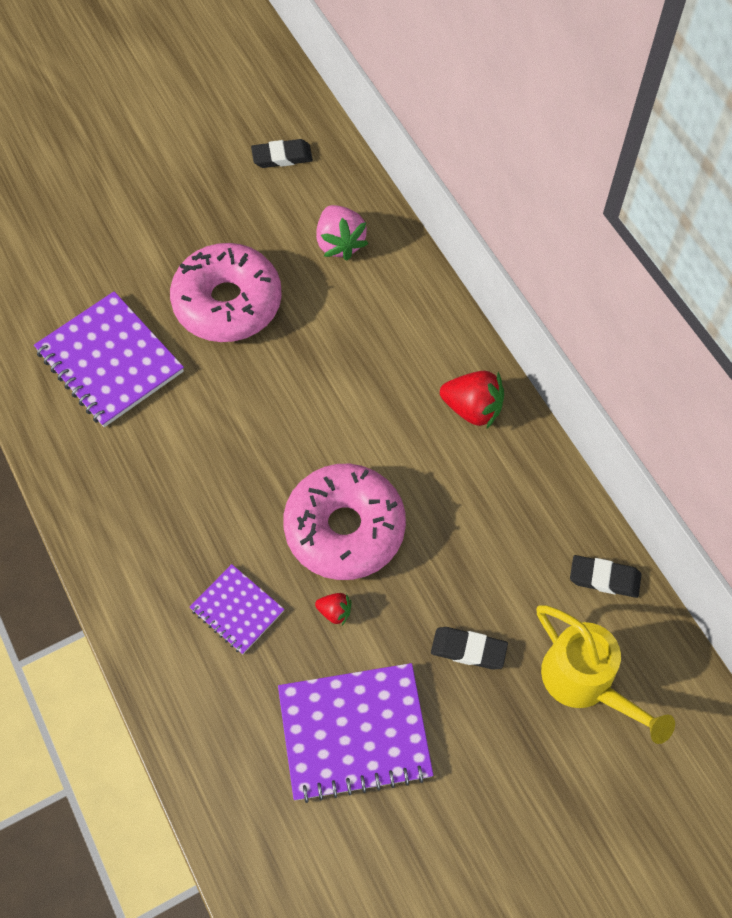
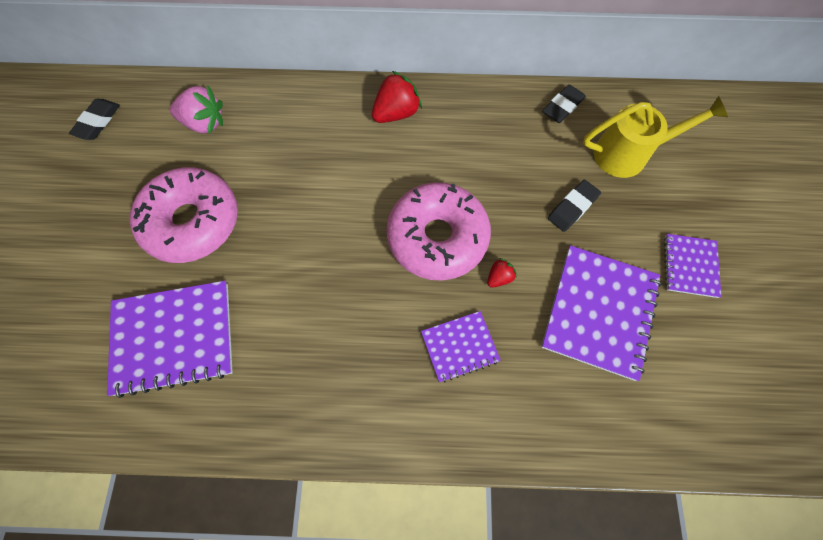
camera: 60 degrees left, 5 degrees up
(471, 812) = (690, 266): none -> purple notebook

